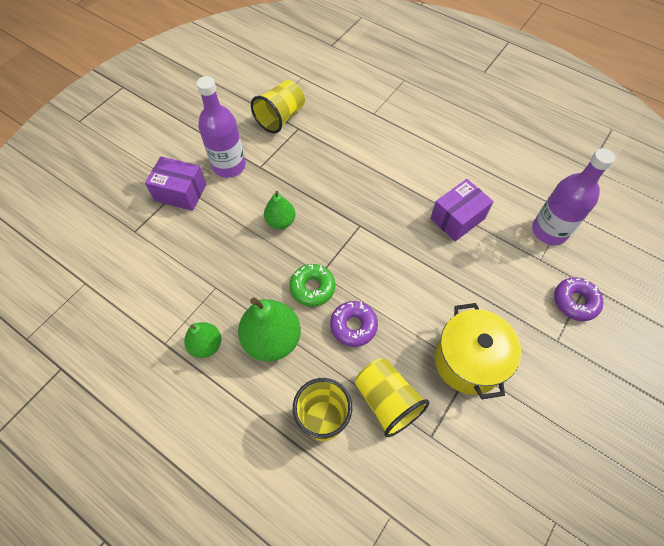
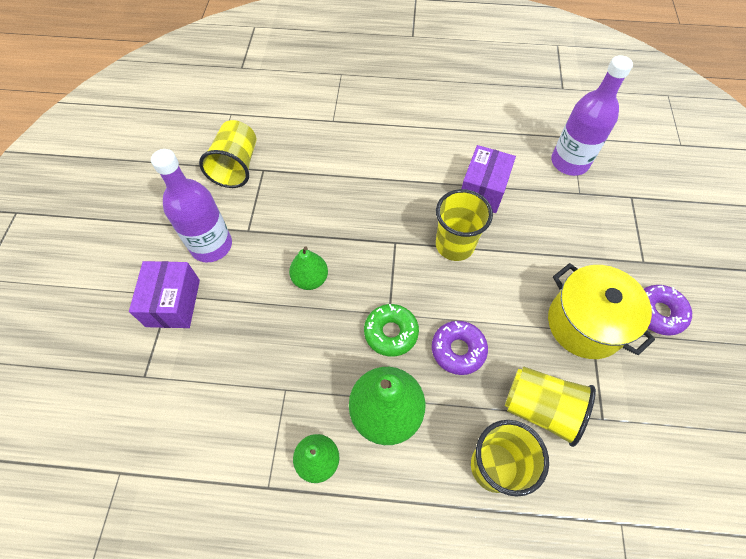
camera: 30 degrees left, 0 degrees up
(181, 192) = (173, 303): purple box -> purple box turned 75 degrees counterclockwise
(404, 249) = (454, 245): none -> yellow cup
(575, 302) = (633, 217): purple donut -> purple donut (658, 313)

